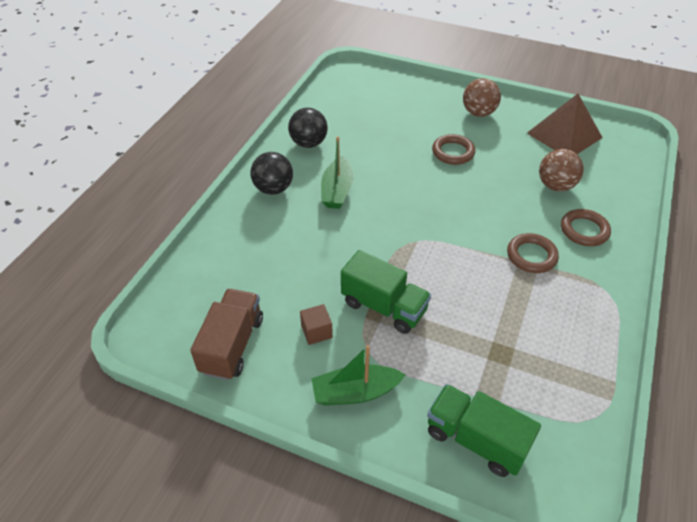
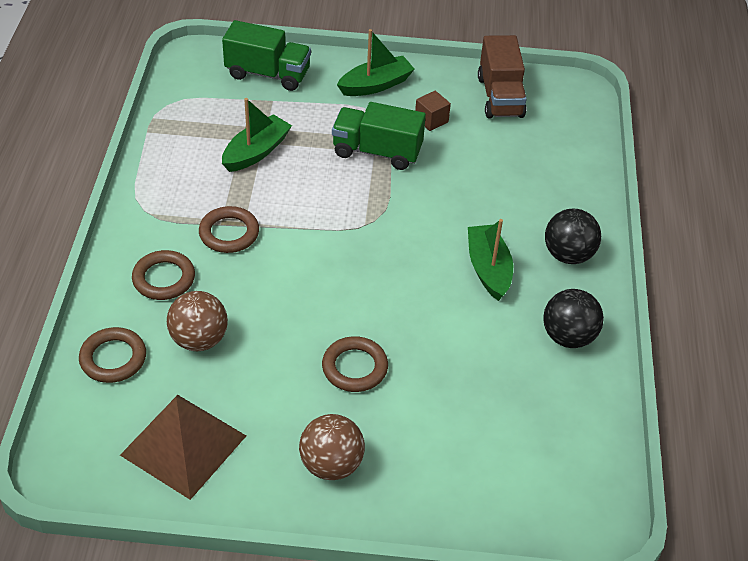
camera: 160 degrees right, 0 degrees up
(501, 331) = (256, 152): none -> green boat
(615, 186) = (113, 358): none -> brown ring

